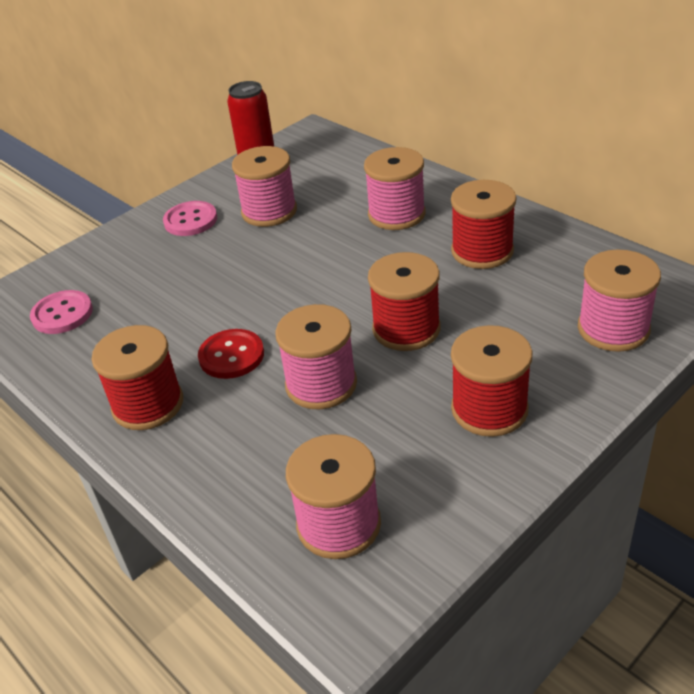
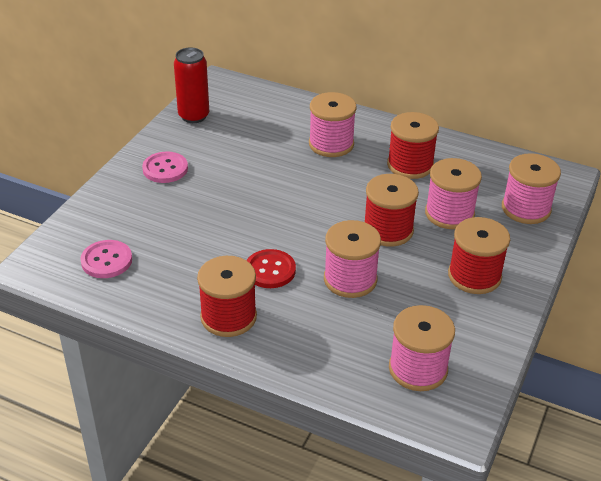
camera: 25 degrees left, 0 degrees up
(269, 211) = (227, 153): pink spool -> pink spool (449, 214)

